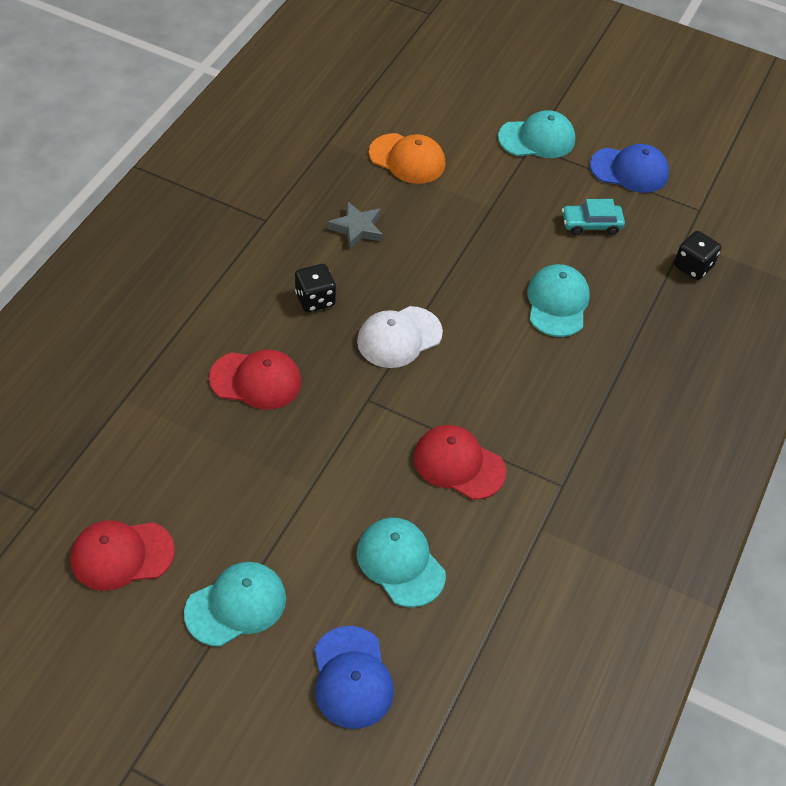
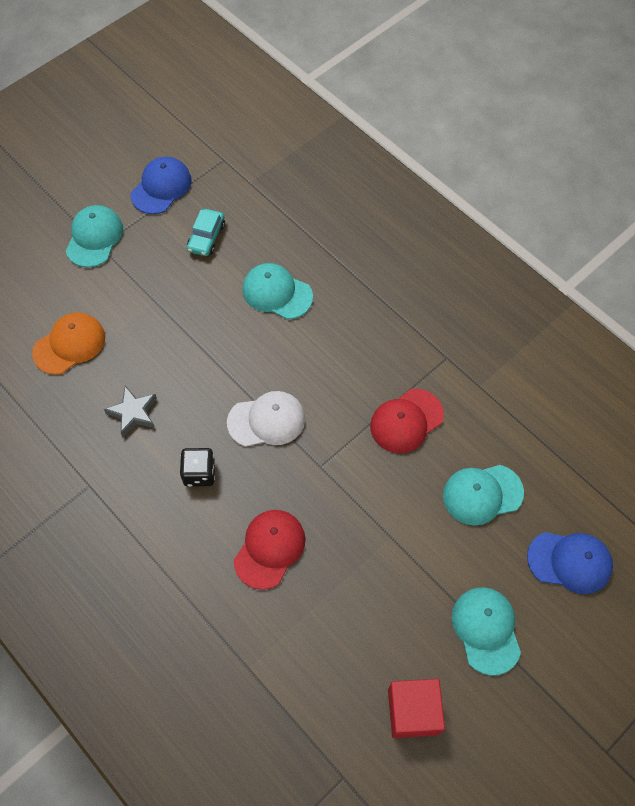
camera: 65 degrees left, 10 degrees up
(122, 555) = (413, 712): red cap -> red cube
(399, 337) = (267, 420): white cap -> white cap turned 90 degrees counterclockwise
(693, 266) = (278, 188): black dice -> none

